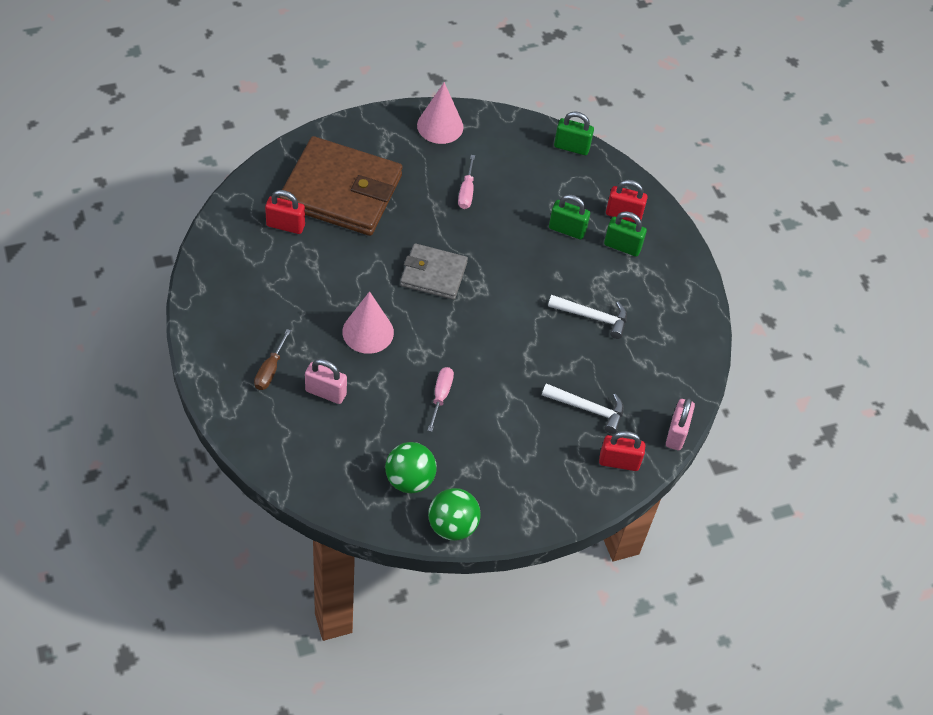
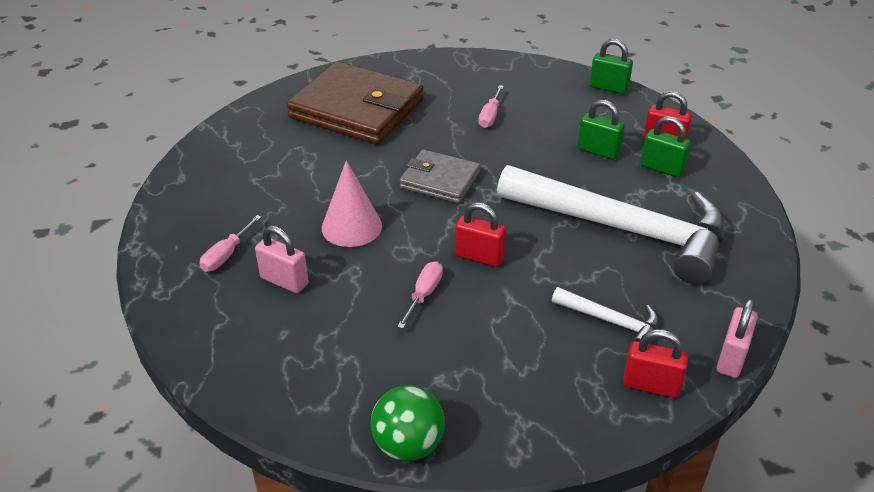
camera: 15 degrees right, 15 degrees down
(270, 370) = (227, 255): brown screwdriver -> pink screwdriver
(285, 225) = (289, 132): red padlock -> red padlock (479, 257)
(409, 480) = (363, 383): green ball -> none
(440, 126) = (472, 67): pink cone -> none
(592, 317) = (623, 229): white hammer -> white hammer, size x2.36

